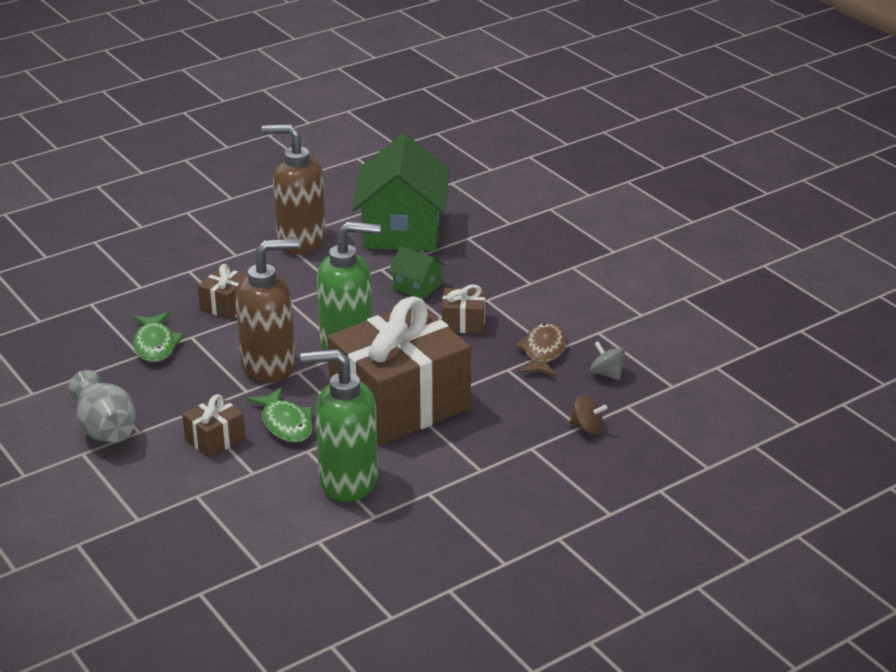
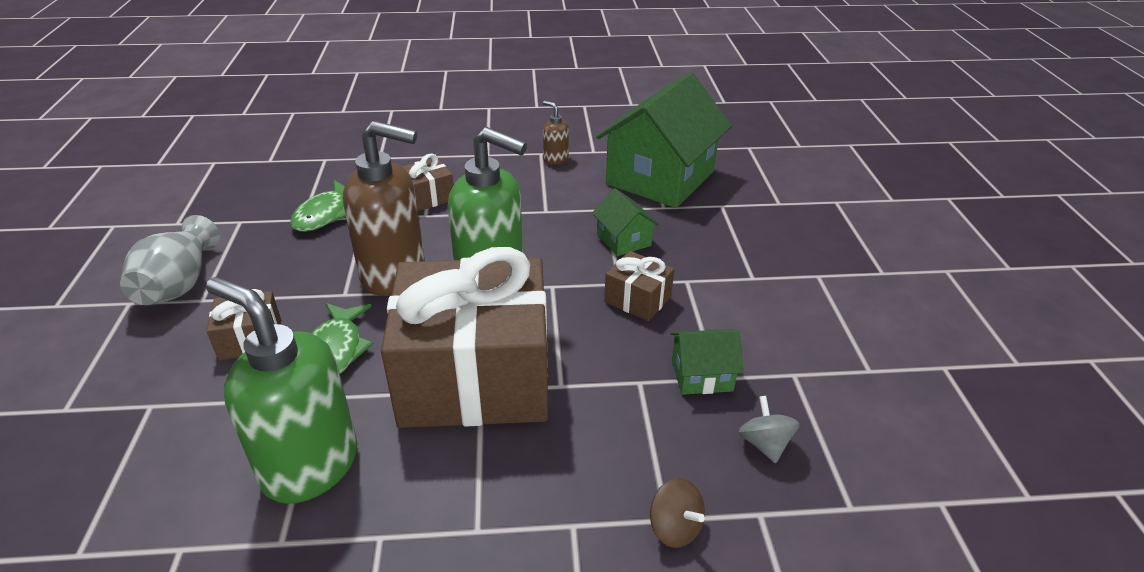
camera: 30 degrees right, 5 degrees up
(300, 241) = (555, 159): brown soap dispenser -> brown soap dispenser, size x0.45
(543, 352) = (701, 375): brown fish -> green house

